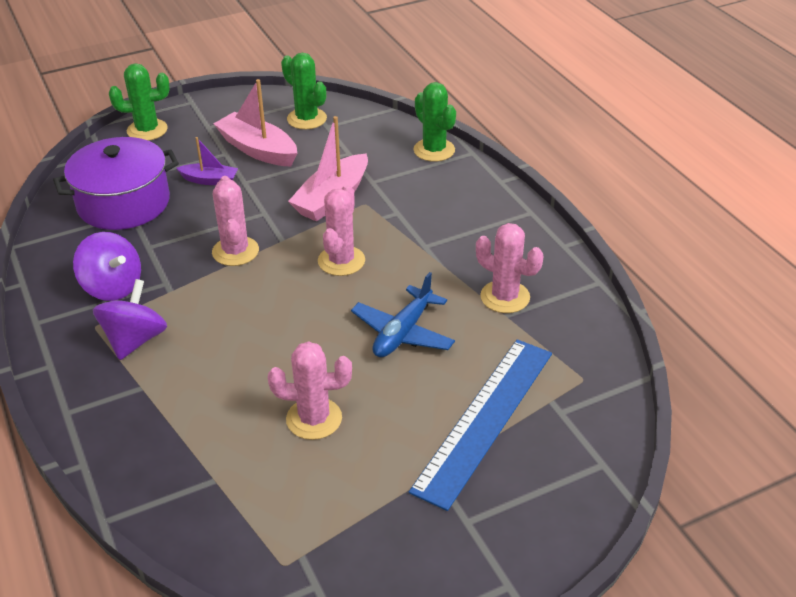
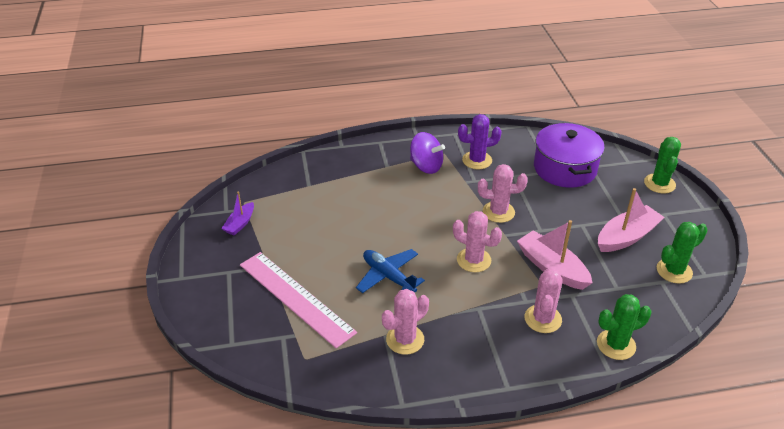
camera: 105 degrees right, 0 degrees up
(112, 287) = (477, 160): purple spinning top -> purple cactus
(210, 180) = (587, 208): purple boat -> purple boat (240, 223)
(314, 419) = (332, 226): pink cactus -> pink cactus (543, 319)
(484, 419) = (296, 298): blue ruler -> pink ruler

